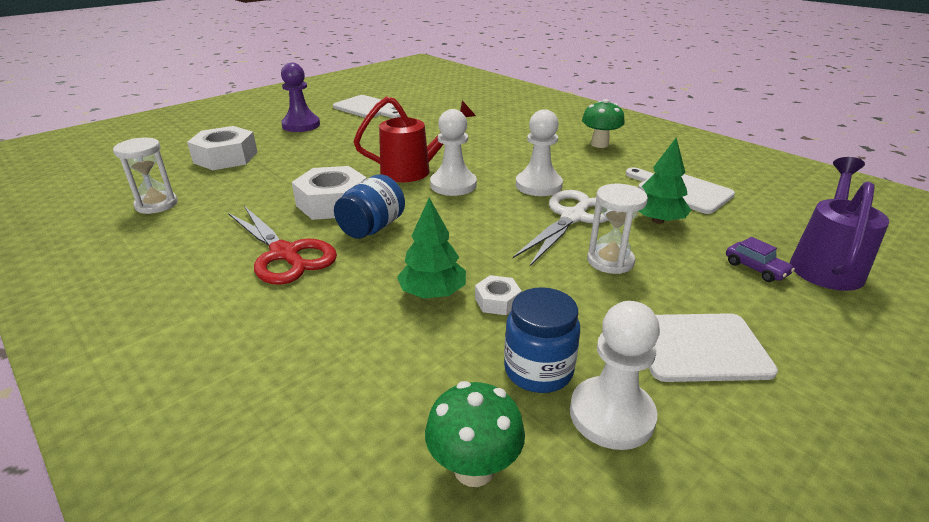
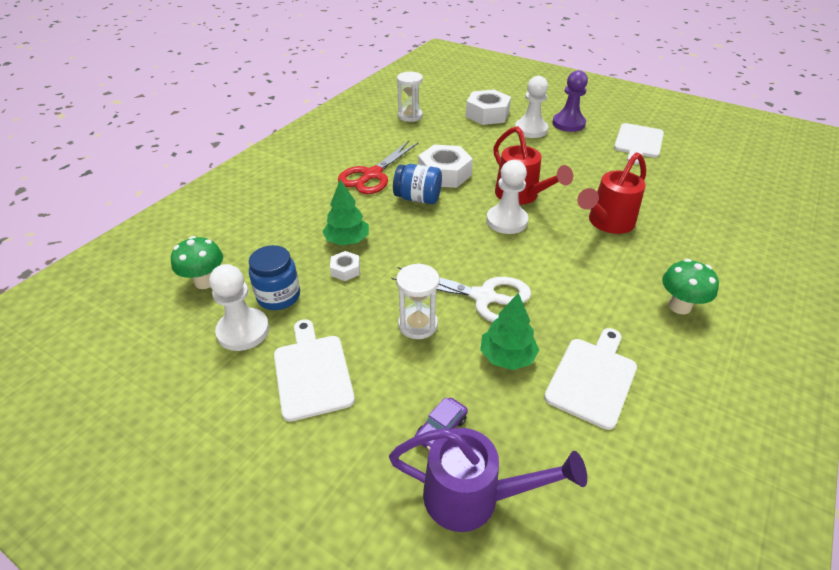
camera: 75 degrees right, 10 degrees up
(483, 144) = (607, 223): none -> red watering can
(538, 185) = (537, 270): white pawn -> white pawn (531, 130)

